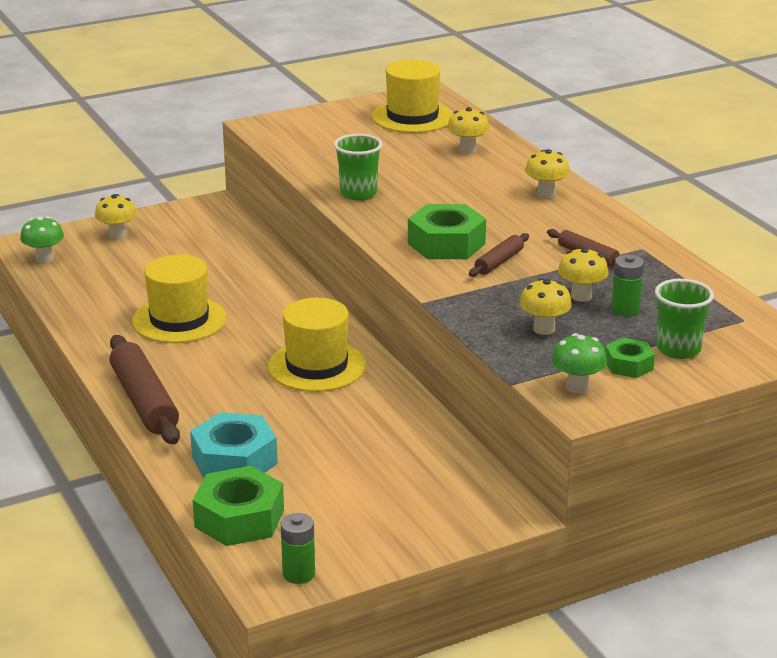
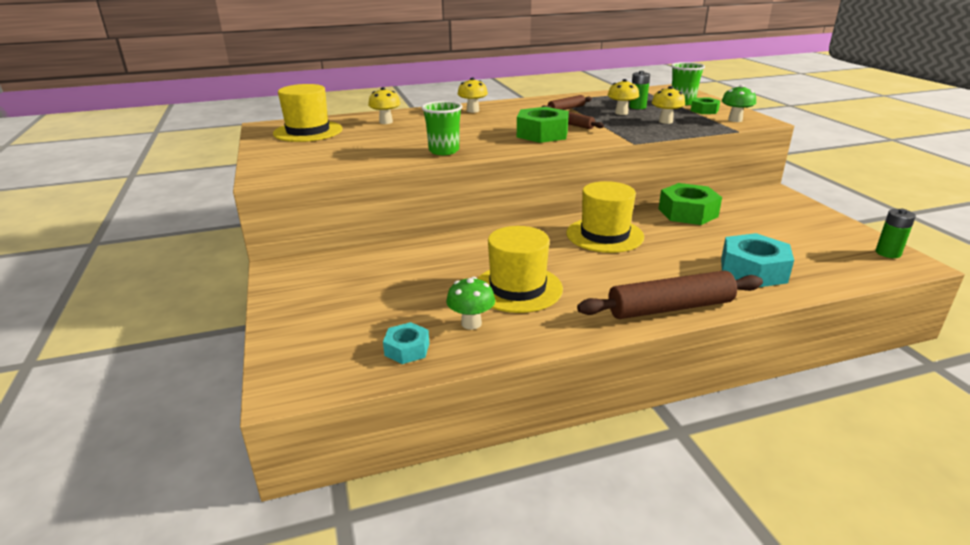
camera: 80 degrees left, 0 degrees up
(44, 258) = (339, 372): green mushroom -> green mushroom (471, 323)
(74, 280) = (407, 349): none -> turquoise nut
(117, 235) = (311, 320): yellow mushroom -> none
(239, 518) = (834, 271): green nut -> green nut (688, 213)

